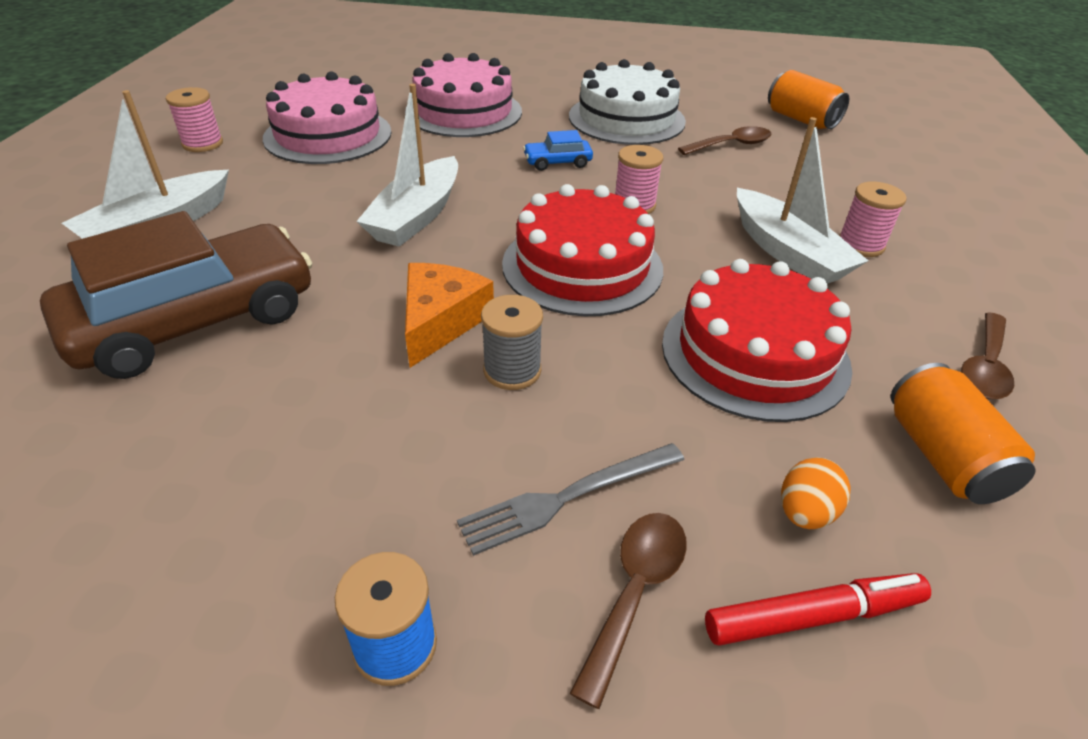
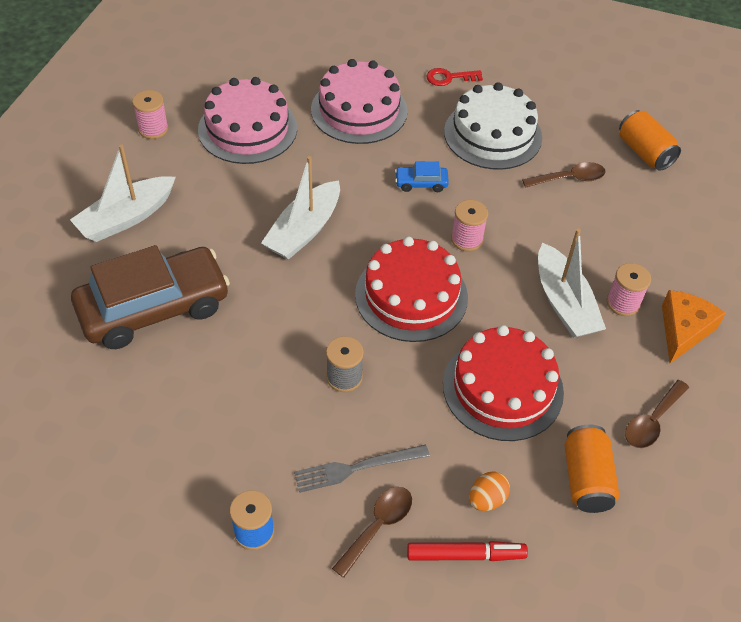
camera: 10 degrees right, 10 degrees up
(440, 322) = (306, 331): orange cheese -> orange cheese (683, 330)
(560, 83) = (449, 78): none -> red key

